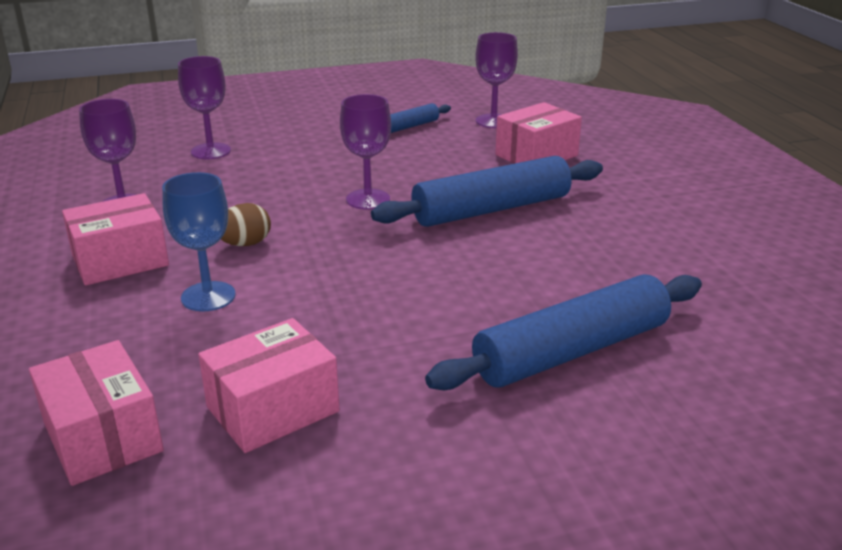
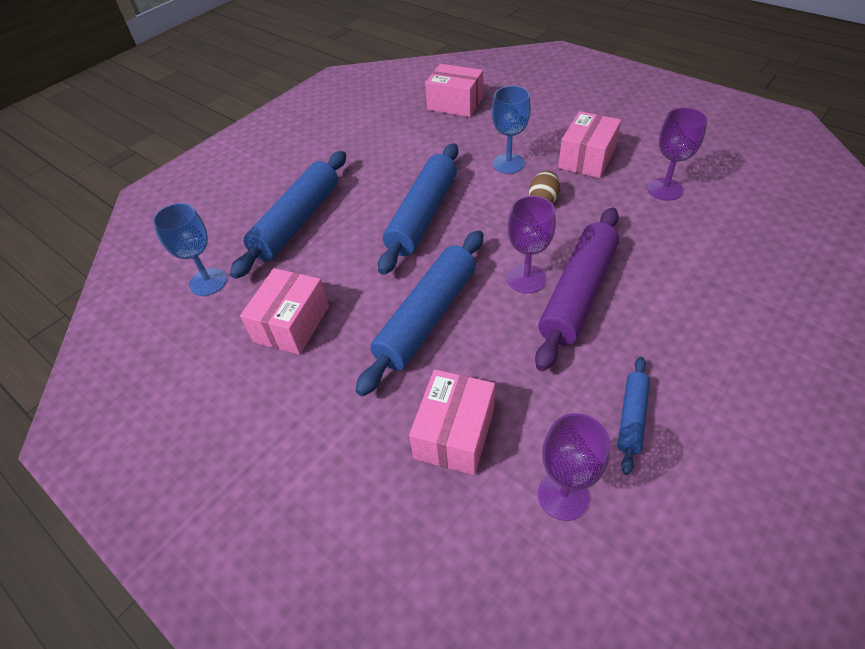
camera: 150 degrees right, 20 degrees up
(211, 151) = (722, 269): purple goblet -> none
(273, 409) = (407, 137): pink box -> pink box (292, 324)
(341, 177) = (578, 293): none -> purple rolling pin
(395, 286) = (423, 215): none -> blue rolling pin
(737, 327) = (208, 282): none -> blue goblet

